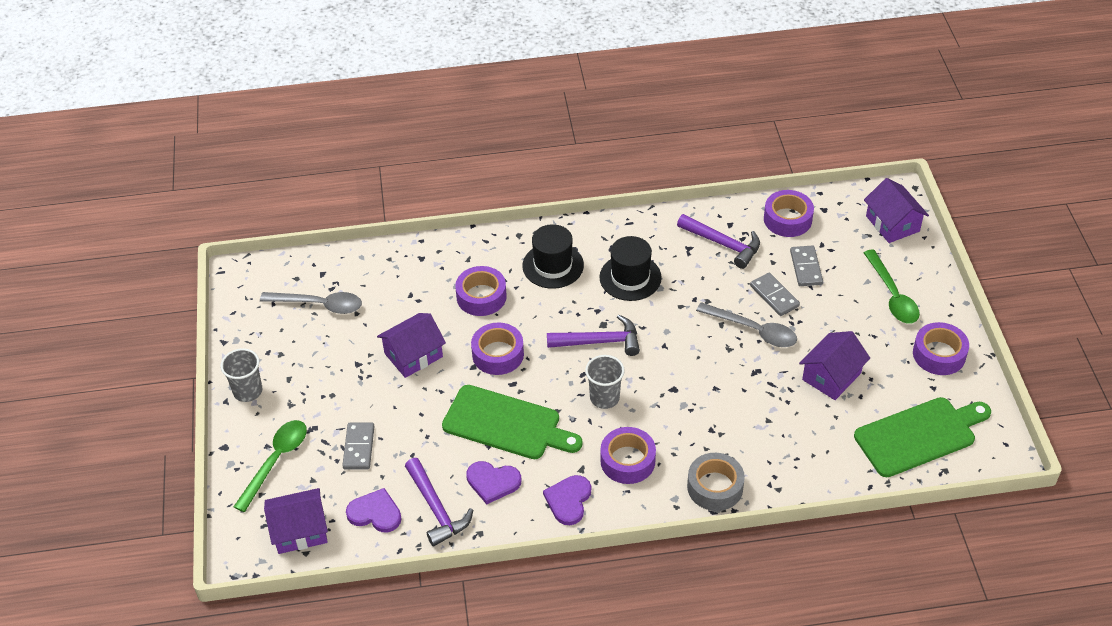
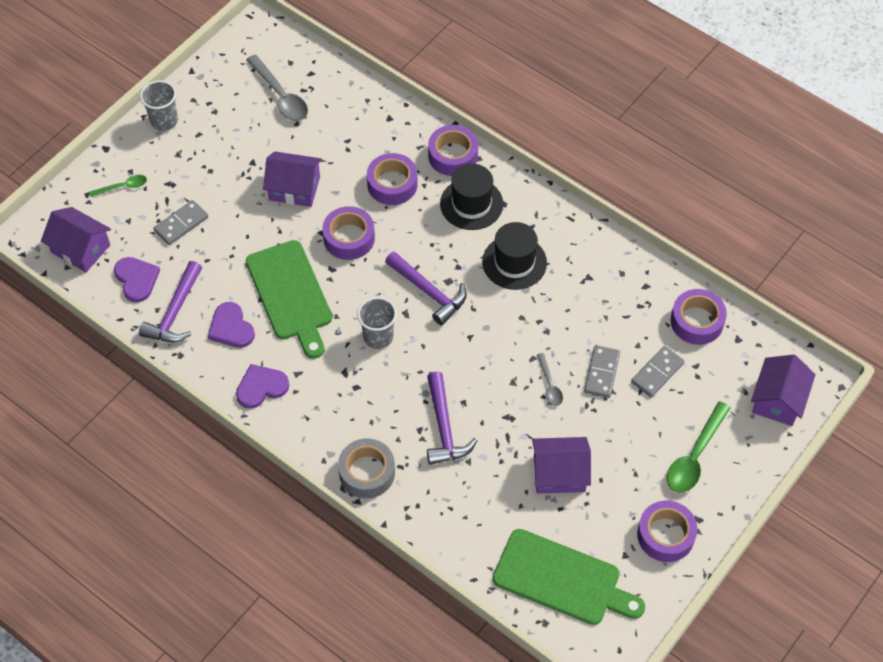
camera: 45 degrees right, 10 degrees up
(276, 461) = (123, 187): green spoon -> green spoon, size x0.56
(627, 461) = (334, 397): purple tape -> purple tape (453, 155)
(723, 244) = (618, 297): purple hammer -> purple hammer (444, 427)
(753, 330) = (549, 385): grey spoon -> grey spoon, size x0.56

